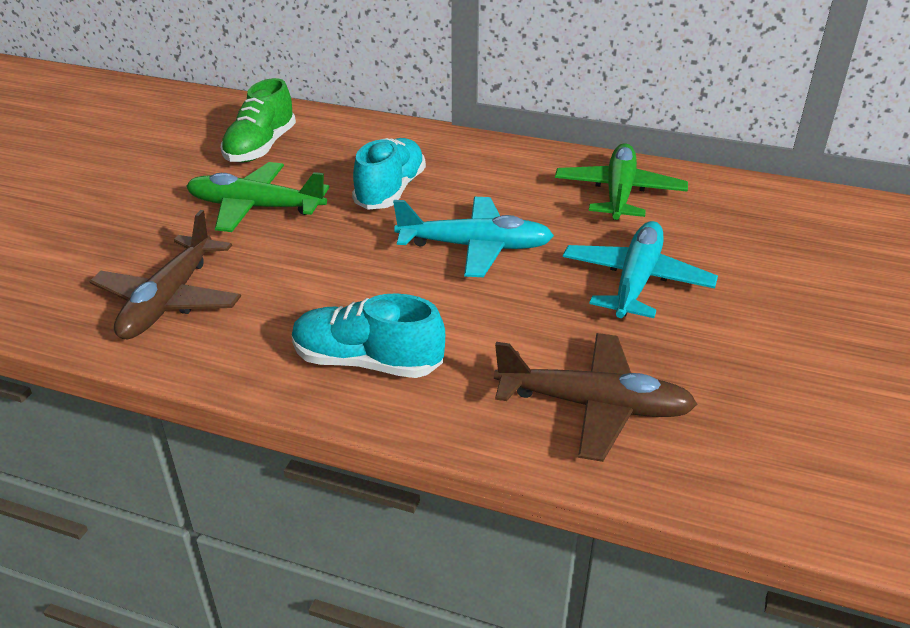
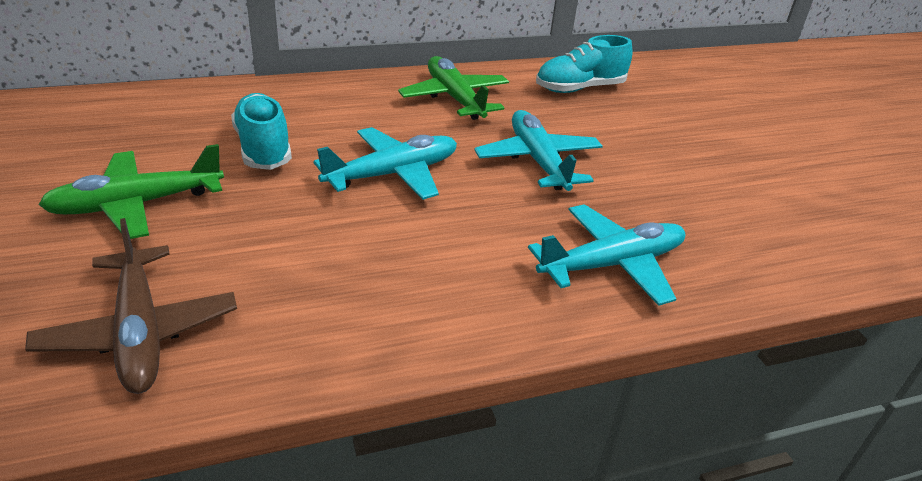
camera: 40 degrees left, 0 degrees up
(261, 147) = (74, 143): green shoe -> none
(367, 362) = (411, 306): turquoise shoe -> turquoise shoe (580, 88)
(593, 405) = (612, 264): brown plane -> turquoise plane

